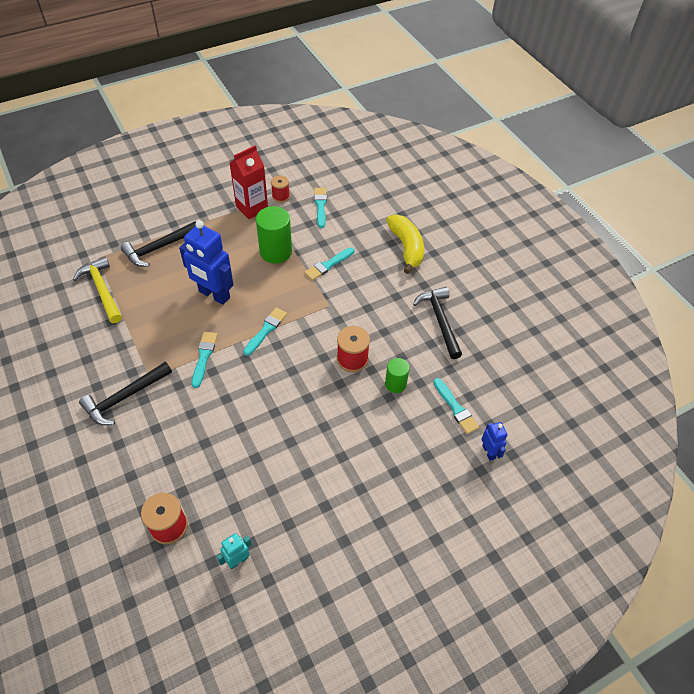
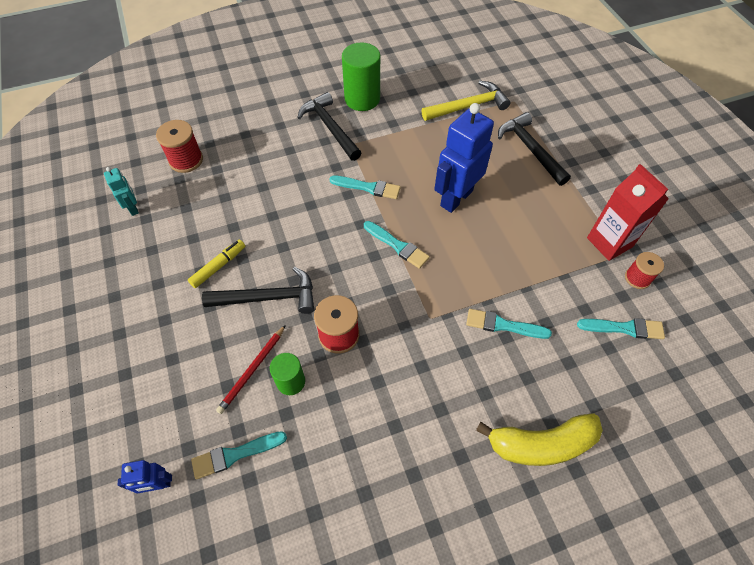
camera: 100 degrees right, 5 degrees up
(275, 252) = (527, 264): green cylinder -> green cylinder (362, 99)
(301, 459) = (218, 266): none -> yellow marker
(328, 265) = (503, 325): turquoise brush -> turquoise brush turned 45 degrees counterclockwise
(392, 411) = (252, 370): none -> red pencil
(440, 320) = (388, 466): black hammer -> black hammer (268, 298)

